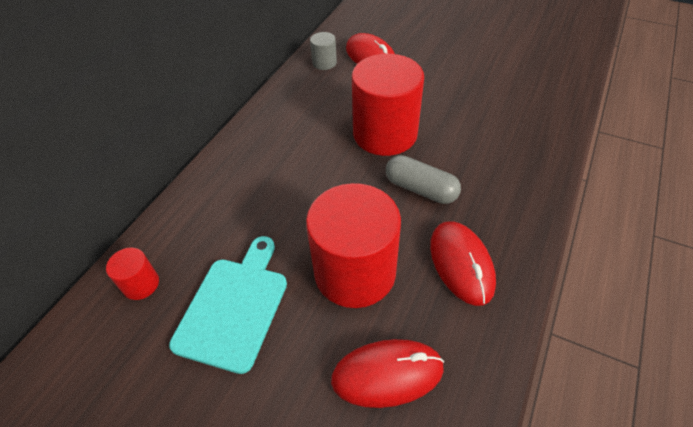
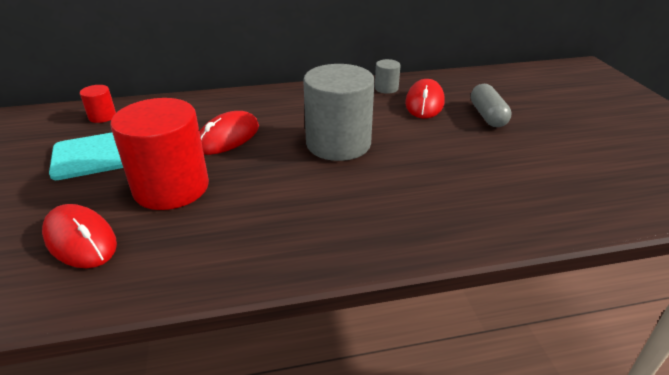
camera: 50 degrees right, 15 degrees down
(385, 134) = (338, 144): red cylinder -> grey cylinder
(420, 189) = (292, 184): grey capsule -> grey capsule (487, 116)
(461, 264) = (223, 237): red mouse -> red mouse (228, 137)

